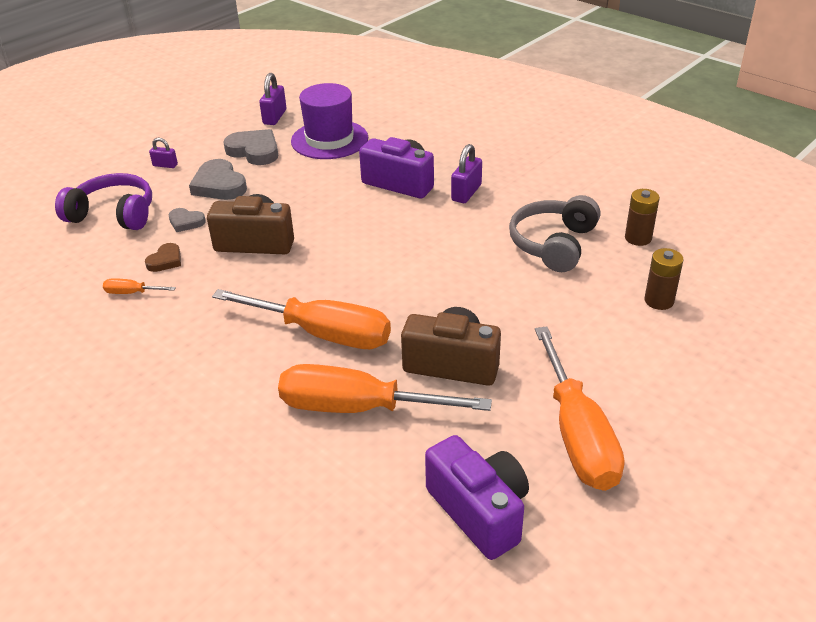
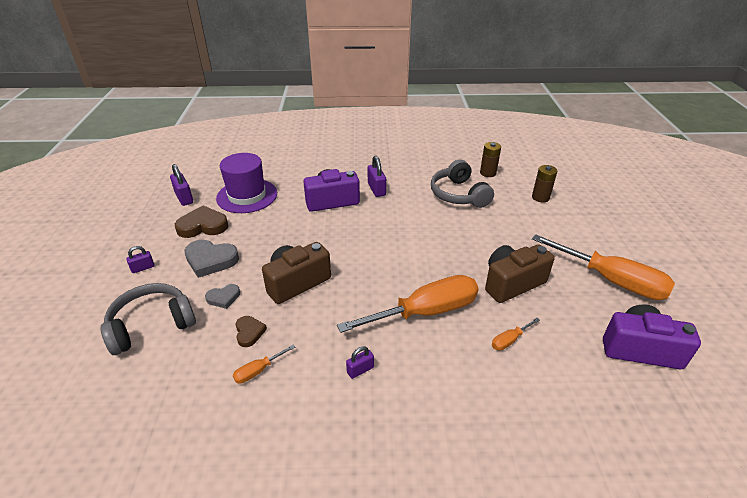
camera: 45 degrees left, 0 degrees up
(113, 214) = (151, 325): purple headphones -> grey headphones
(199, 342) = (360, 370): none -> purple padlock
(254, 151) = (203, 226): grey heart -> brown heart
(358, 408) = (509, 340): orange screwdriver -> orange screwdriver, size x0.41

